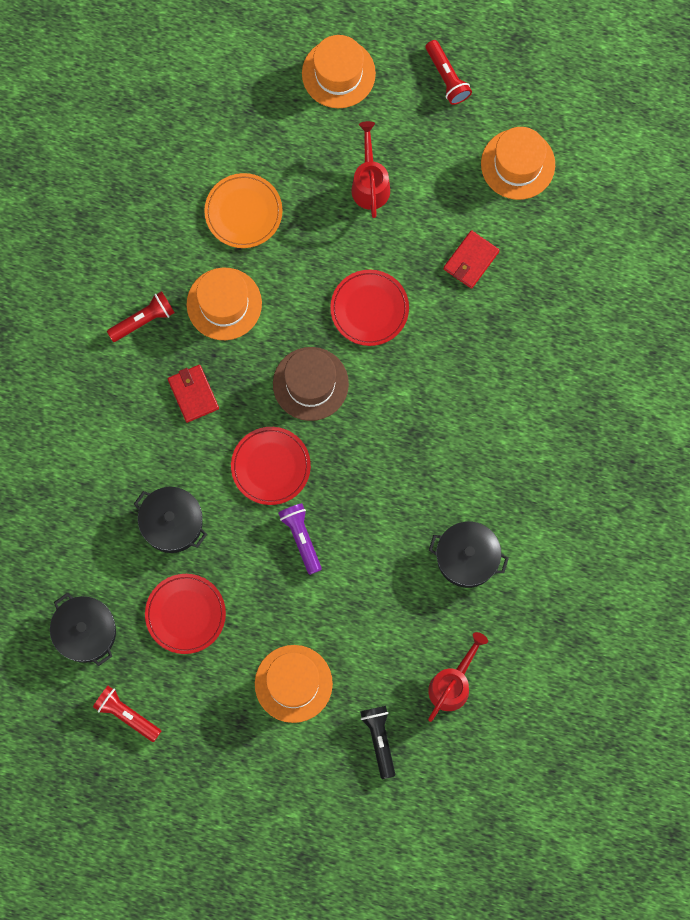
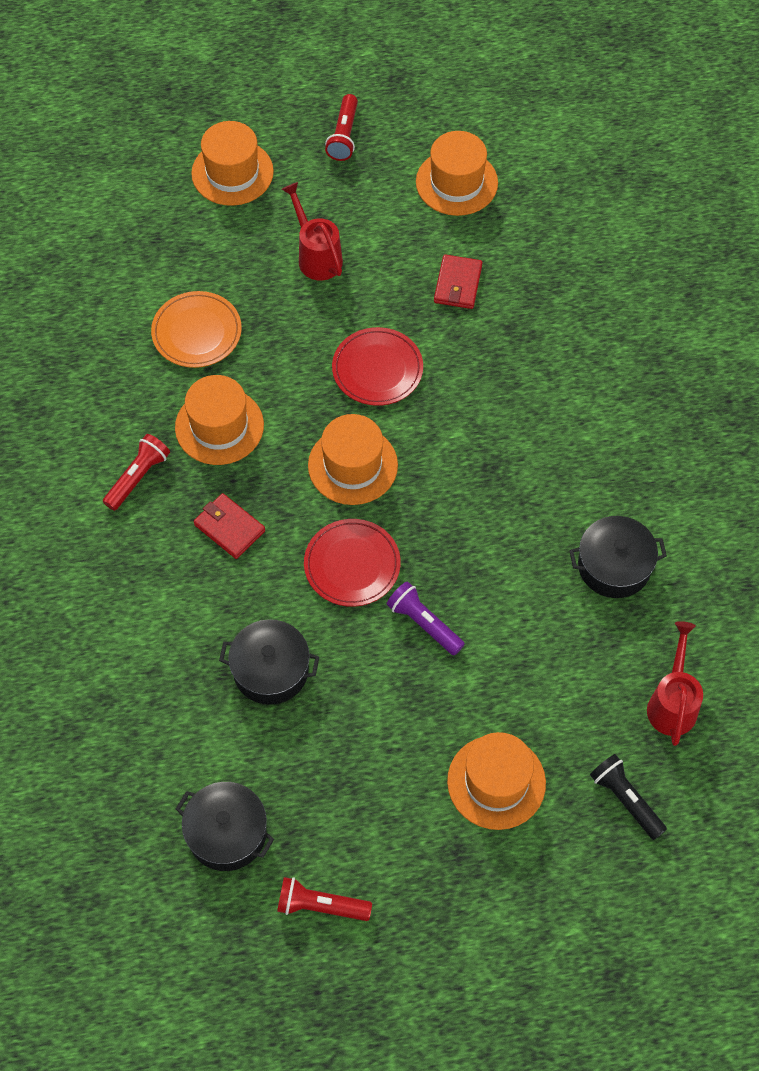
camera: 25 degrees left, 15 degrees down
(185, 614) = (334, 761): red plate -> none
(310, 384) = (352, 465): brown hat -> orange hat
(447, 77) = (344, 135): red flashlight -> red flashlight turned 60 degrees clockwise

